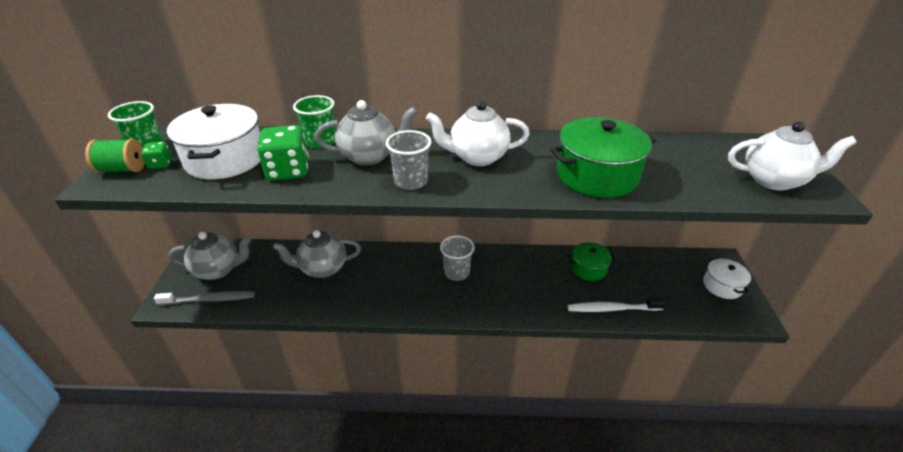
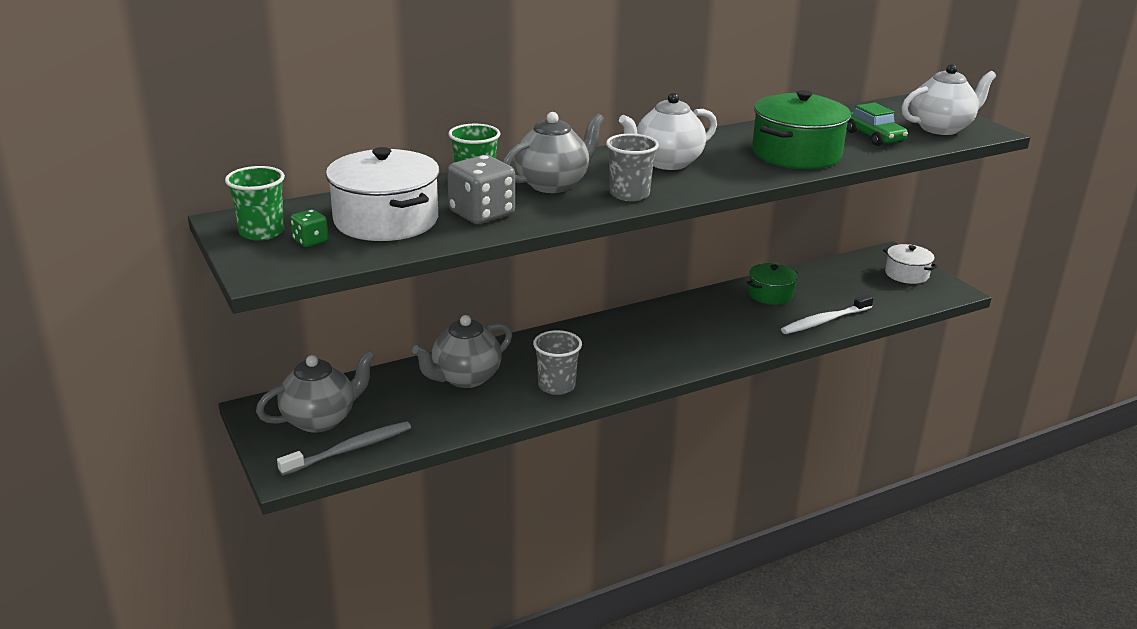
camera: 30 degrees left, 10 degrees down
(123, 169) = (270, 256): green spool -> none
(288, 171) = (482, 214): green dice -> grey dice
(456, 272) = (634, 336): grey cup -> grey cup (556, 386)
(692, 174) = (874, 137): none -> green car

